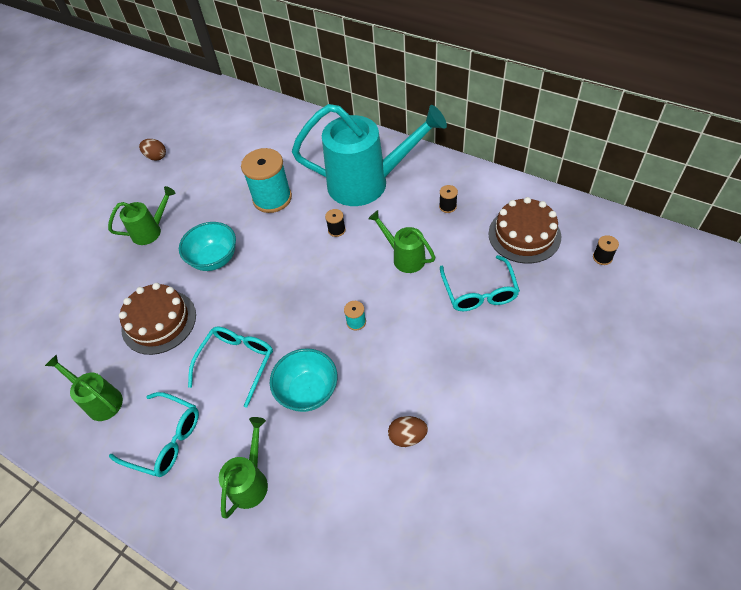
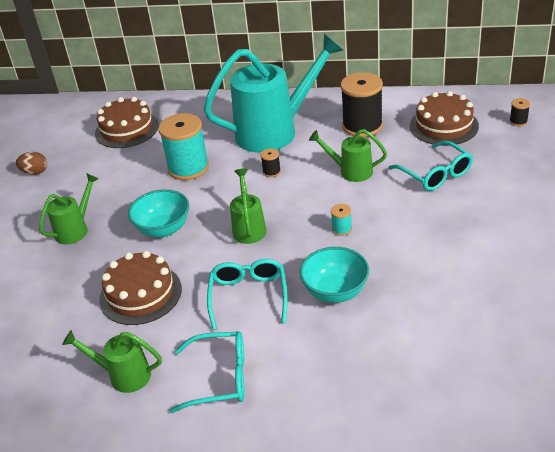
camera: 25 degrees left, 15 degrees down
(249, 136) = (127, 129): none -> brown cake
(251, 481) = (331, 374): green watering can -> green watering can (249, 228)
(407, 436) = (450, 290): brown egg -> none
(447, 206) = (362, 126): black spool -> black spool, size x2.34

